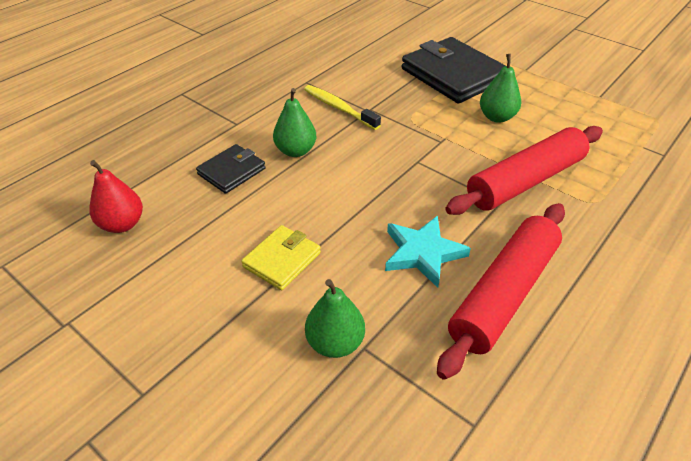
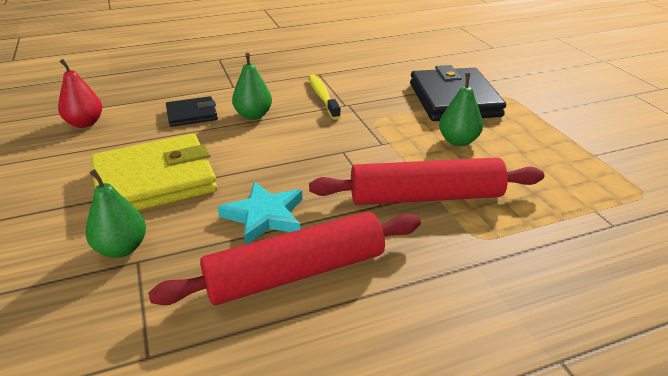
camera: 30 degrees right, 10 degrees down
(282, 260) = (155, 180): yellow wallet -> yellow wallet, size x1.92

